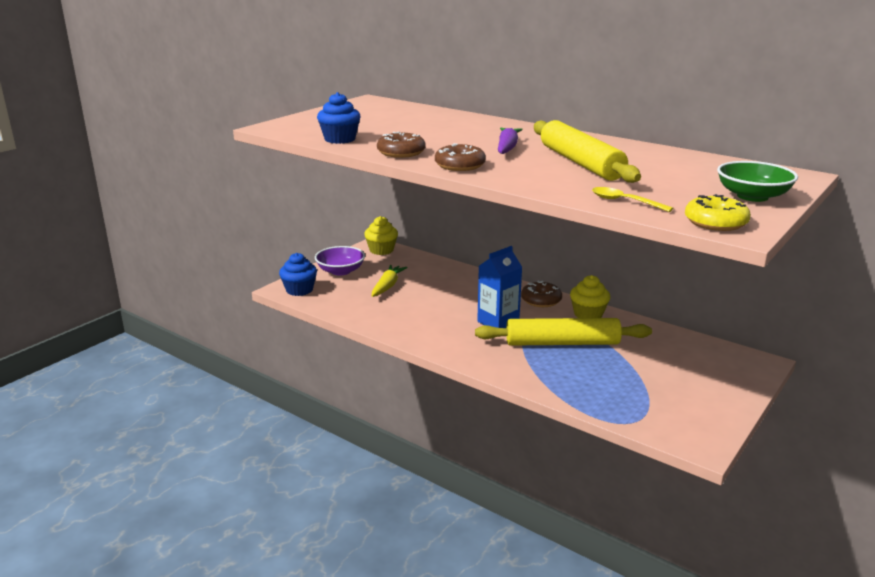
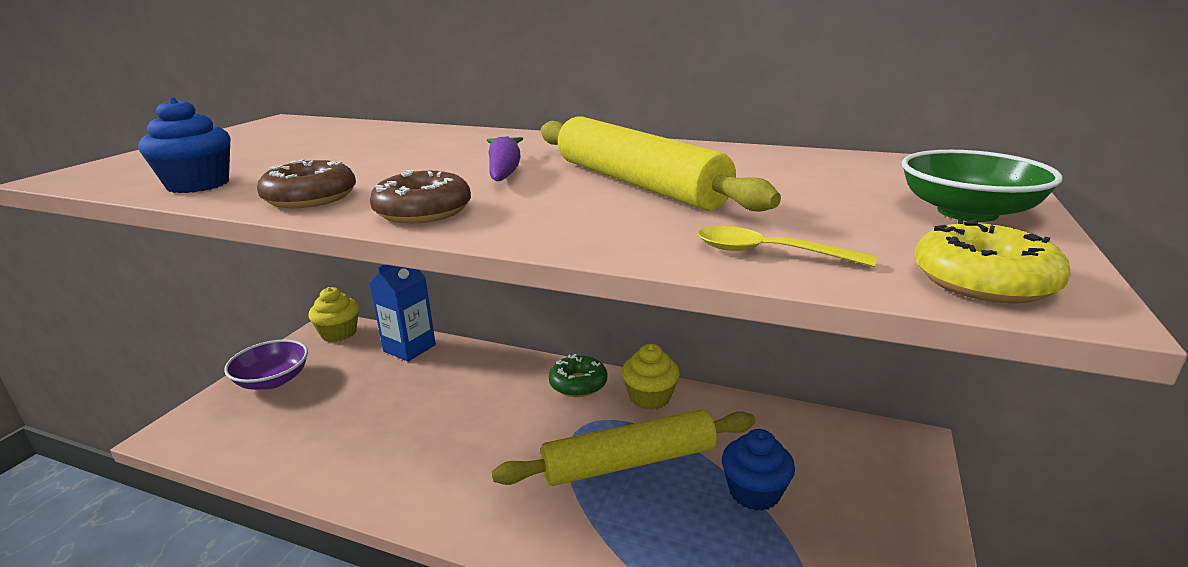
camera: 15 degrees left, 0 degrees up
(299, 290) = (198, 430): blue cupcake -> blue cupcake (754, 492)
(387, 286) = (347, 397): yellow carrot -> none
(498, 322) = (524, 438): blue carton -> blue carton (409, 348)
(541, 300) = (578, 383): brown donut -> green donut

